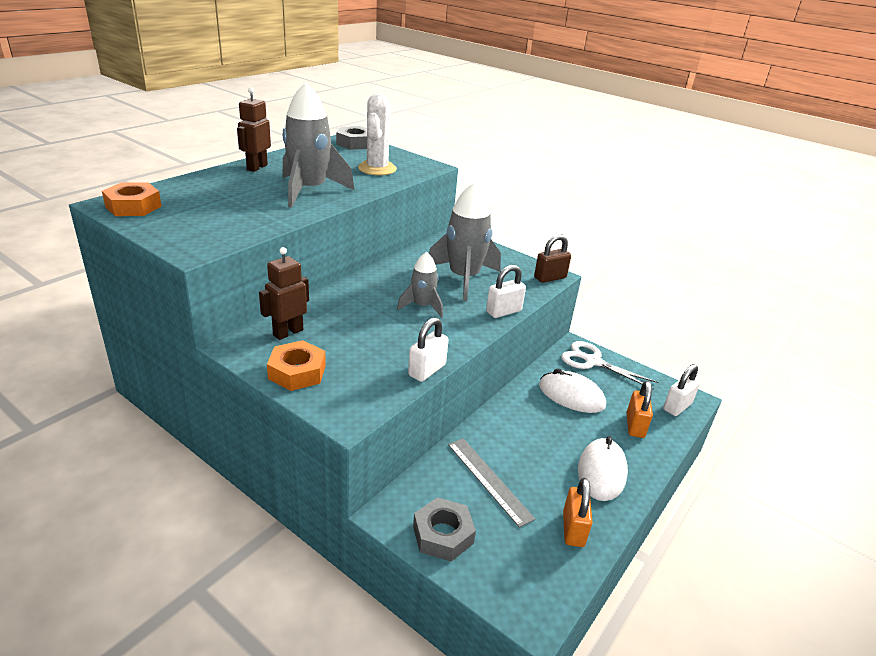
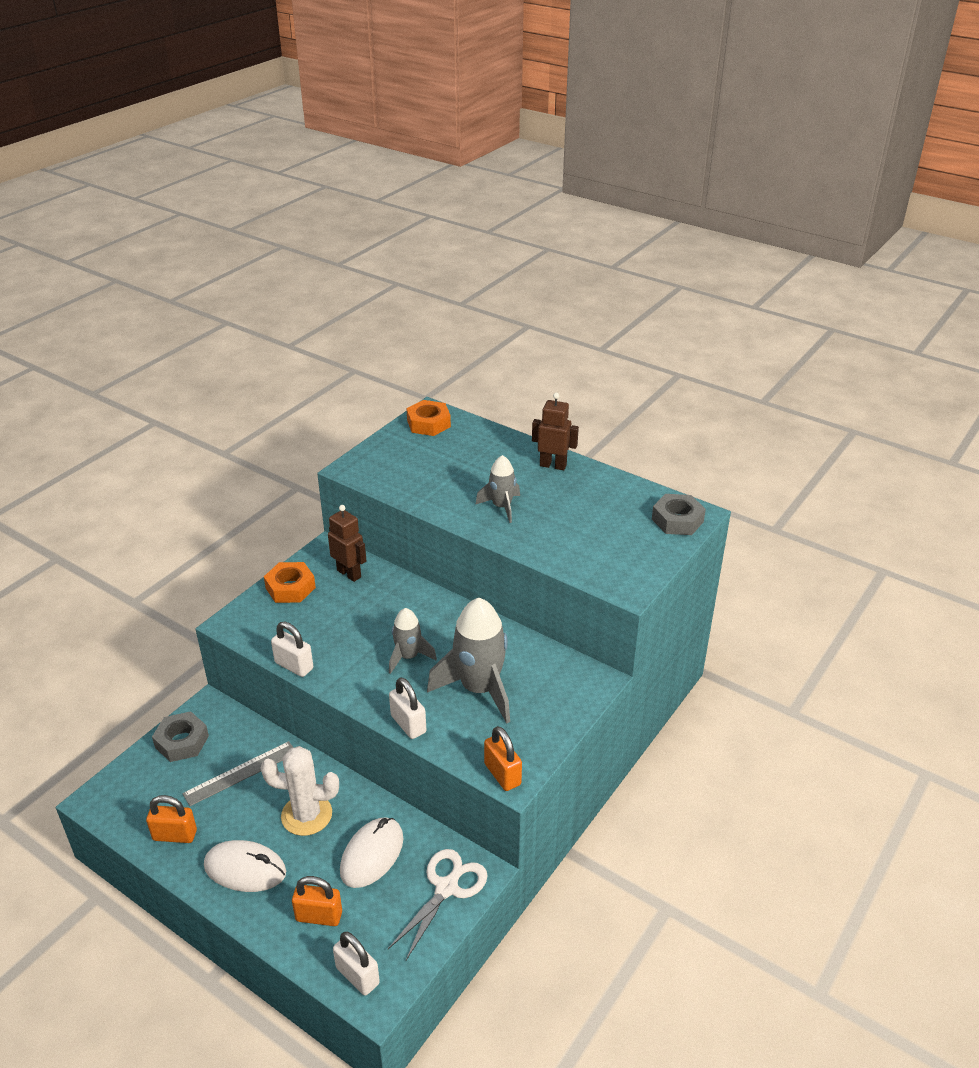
camera: 90 degrees right, 5 degrees up
(309, 191) = (501, 507): grey rocket -> grey rocket, size x0.56
(377, 169) = (593, 546): white cactus -> white cactus (306, 815)
(550, 278) = (502, 774): brown padlock -> orange padlock

